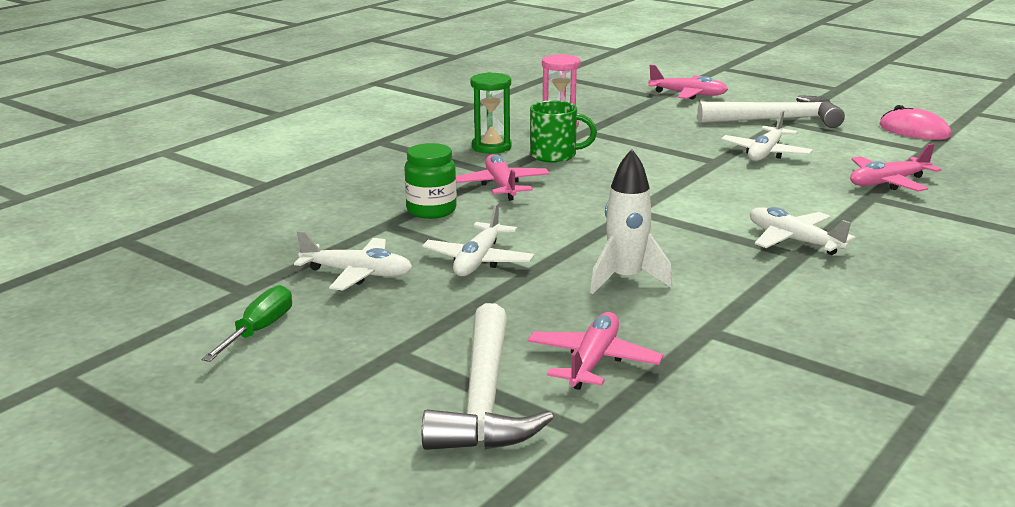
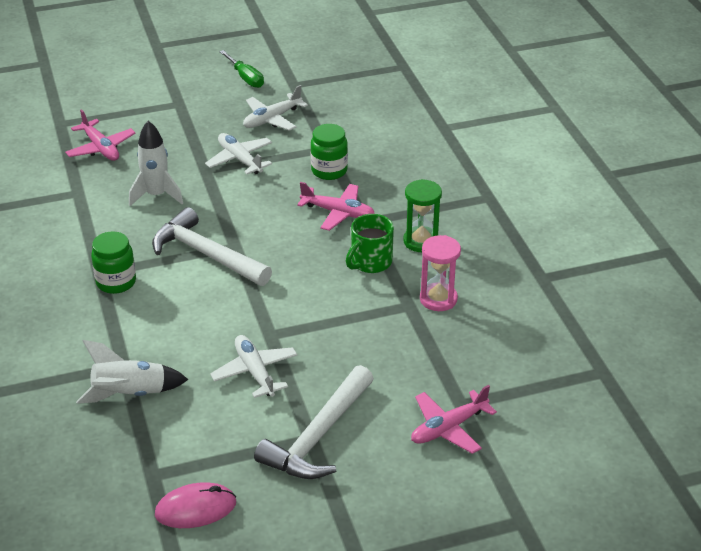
camera: 125 degrees right, 15 degrees up
(484, 399) = (114, 111): white hammer -> white hammer (206, 254)
(793, 241) = (116, 282): white plane -> green jar
(888, 182) = (130, 394): pink plane -> white rocket

